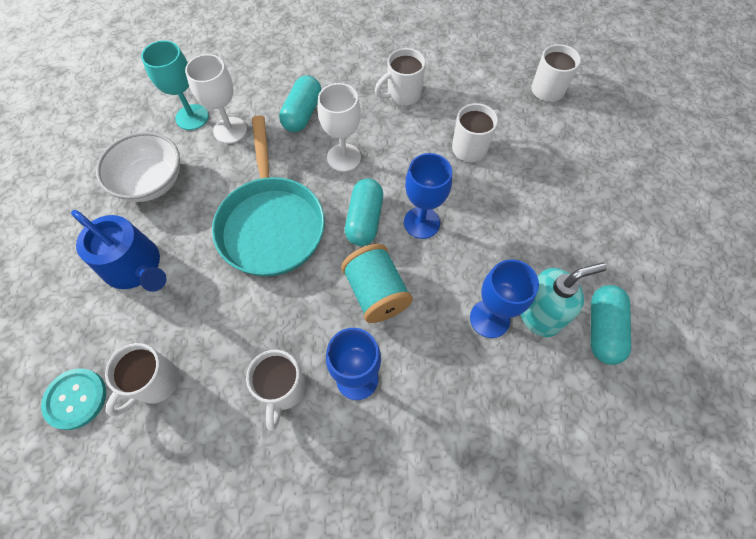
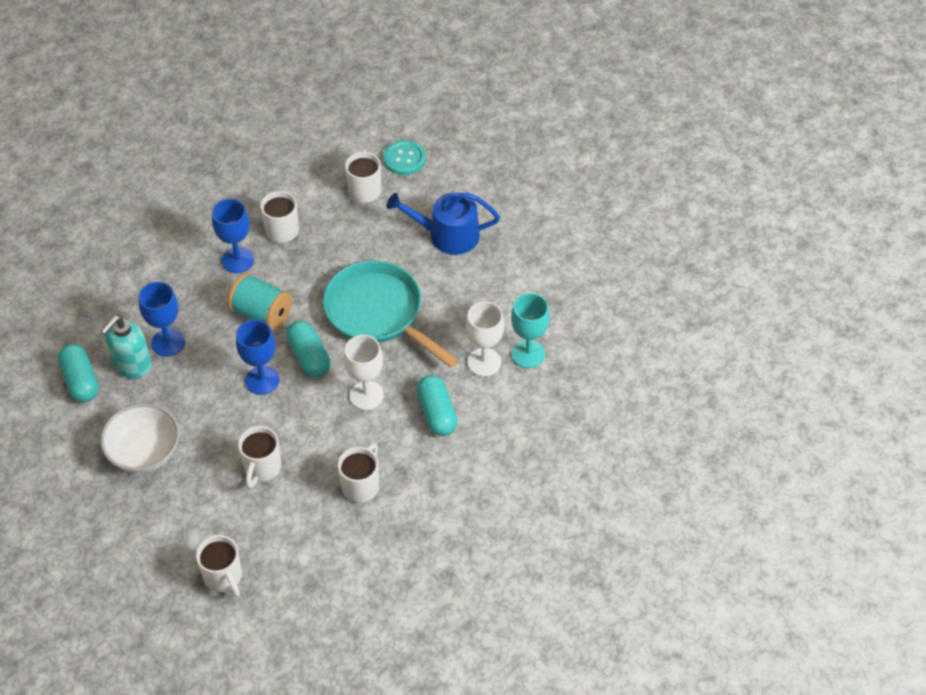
camera: 145 degrees right, 10 degrees down
(151, 182) = (501, 289): white bowl -> white bowl (144, 452)

